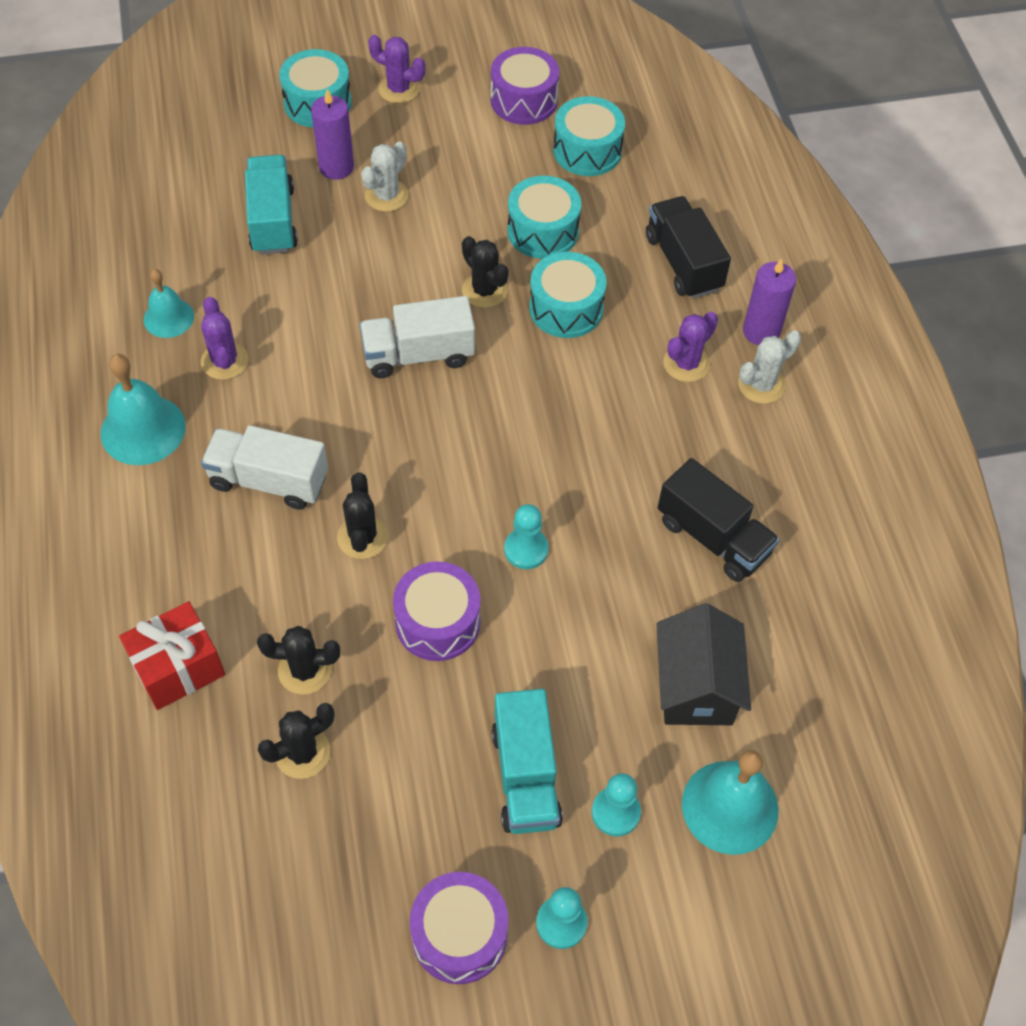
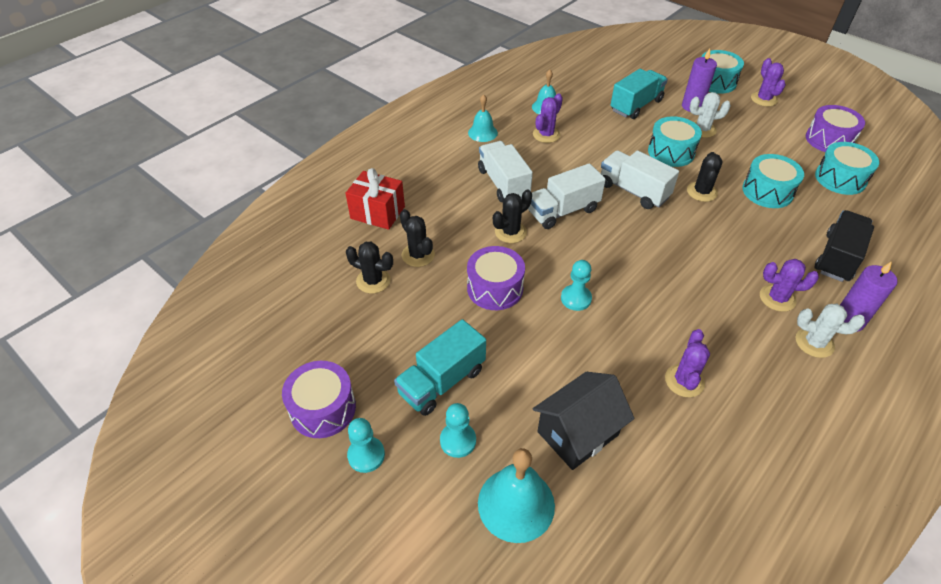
camera: 55 degrees right, 10 degrees down
(143, 429) = (482, 133): turquoise bell -> turquoise bell, size x0.63
(380, 454) = (563, 211): none -> white truck
(566, 308) = (737, 227): turquoise drum -> turquoise drum (671, 152)
(713, 537) = (684, 381): black truck -> purple cactus

